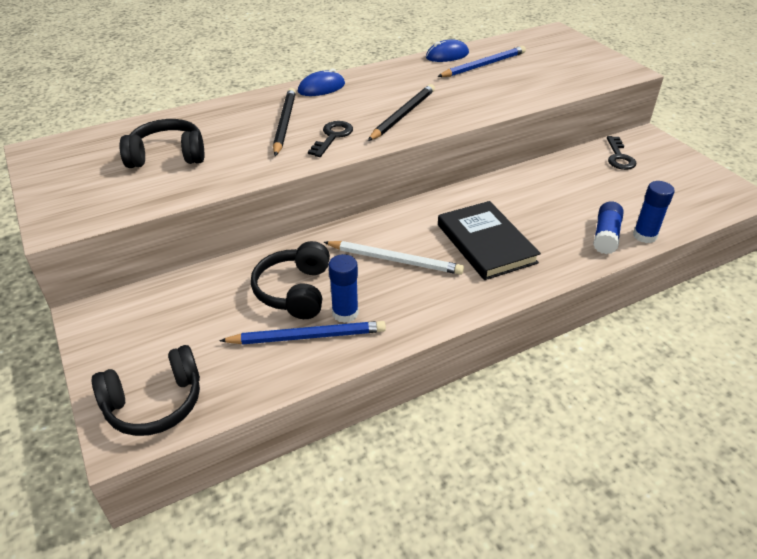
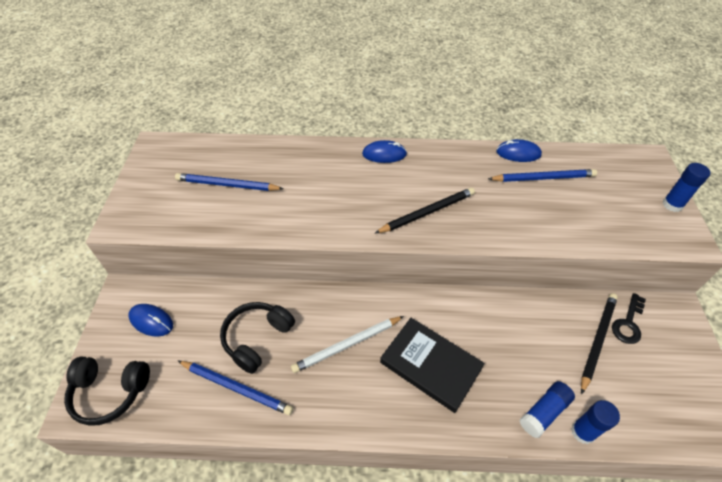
camera: 30 degrees right, 10 degrees up
(152, 325) = (151, 321): none -> blue mouse
(167, 156) = (227, 185): black headphones -> blue pencil
(284, 123) = (329, 184): black pencil -> black pencil (597, 340)
(332, 137) = (354, 214): black key -> none
(345, 313) = (276, 380): blue glue stick -> blue glue stick (672, 205)
(395, 260) = (347, 345): white pencil -> white pencil turned 105 degrees clockwise
(486, 243) = (430, 365): black book -> black book turned 60 degrees counterclockwise

